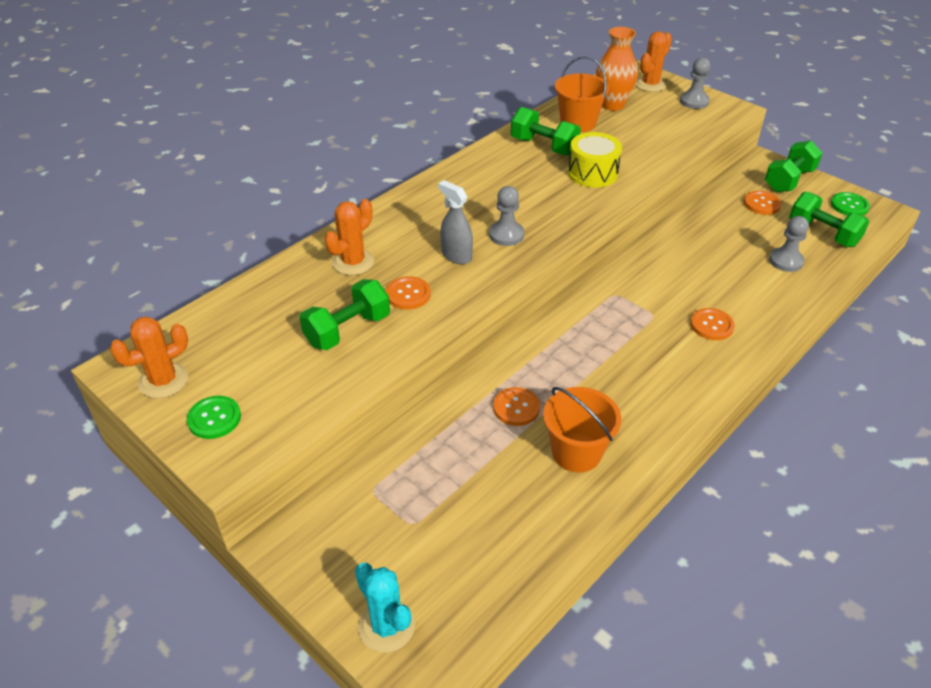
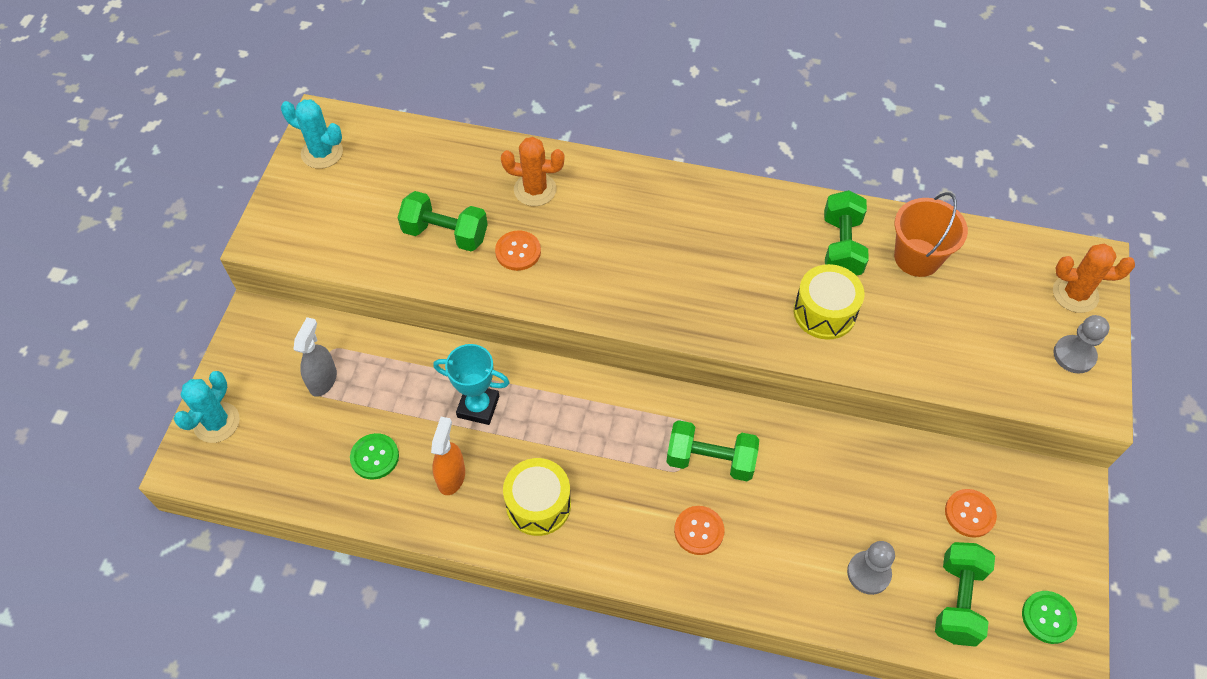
camera: 60 degrees right, 15 degrees up
(163, 381) = (322, 153): orange cactus -> turquoise cactus
(214, 418) = (302, 206): green button -> green button (375, 457)
(456, 255) = (597, 260): grey spray bottle -> grey spray bottle (323, 380)
(506, 235) = (657, 284): grey pawn -> none
(516, 408) = (478, 407): orange button -> turquoise trophy
(576, 452) = (451, 476): orange bucket -> orange spray bottle
(612, 105) = (988, 274): orange vase -> none
(638, 406) = (538, 505): none -> yellow drum
(789, 180) = (1050, 530): green dumbbell -> green dumbbell (710, 460)

